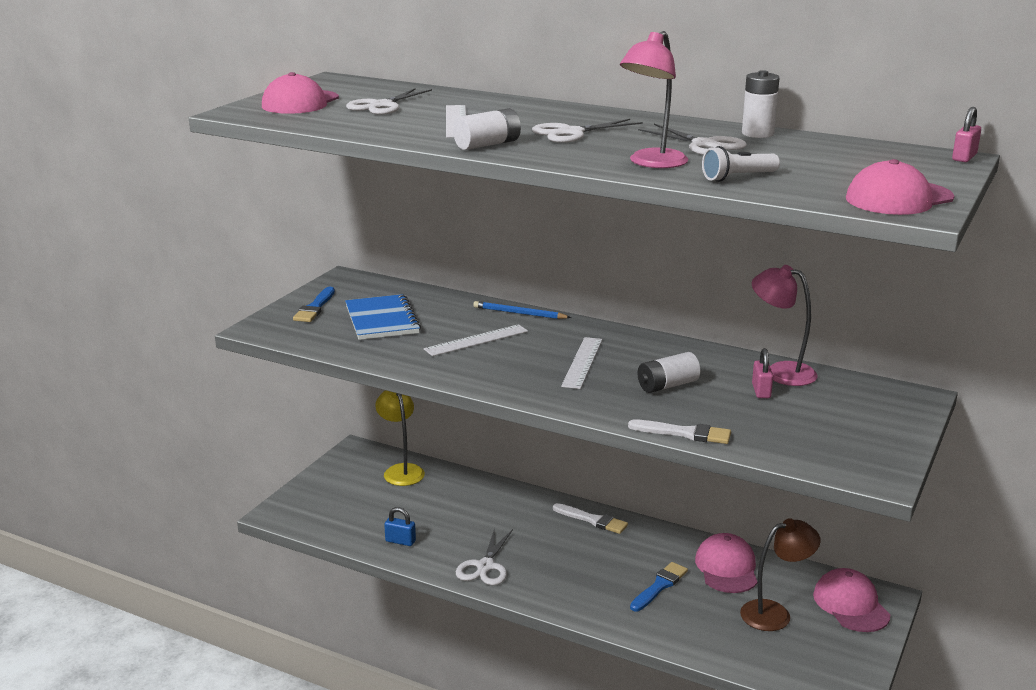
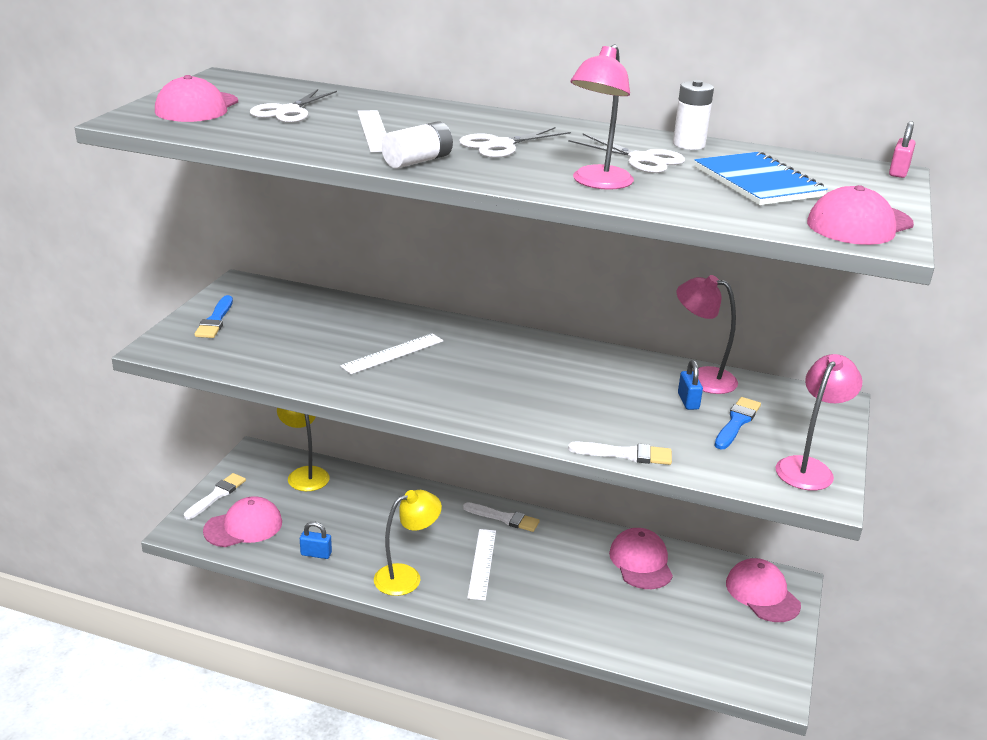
camera: 10 degrees left, 5 degrees up
(313, 485) = (216, 495): none -> white brush
(335, 513) = (243, 526): none -> pink cap
(382, 320) = (289, 332): blue notebook -> blue notebook (757, 182)
(485, 566) = (406, 576): white scissors -> yellow lamp
(519, 313) = (430, 320): blue pencil -> none
(582, 362) = (506, 375): white ruler -> white ruler (482, 563)
(659, 586) = (580, 587): blue brush -> blue brush (736, 422)
(667, 385) = (596, 399): white battery -> none
(738, 177) = (691, 200): white flashlight -> none
(761, 391) = (688, 401): pink padlock -> blue padlock
(775, 613) = (694, 608): brown lamp -> none
(870, 453) = (808, 468): none -> pink lamp

